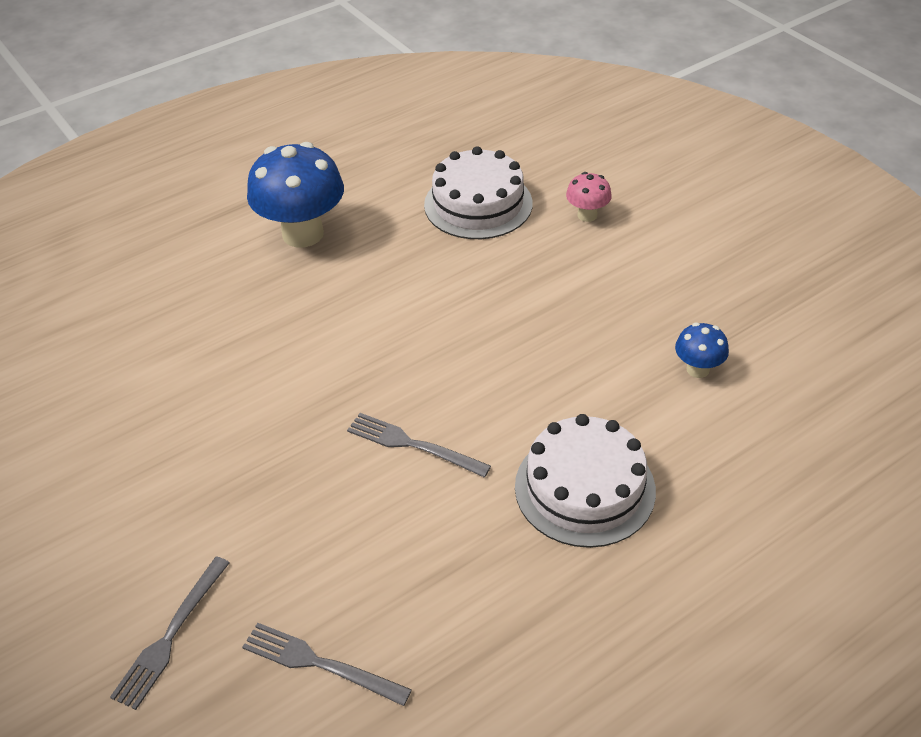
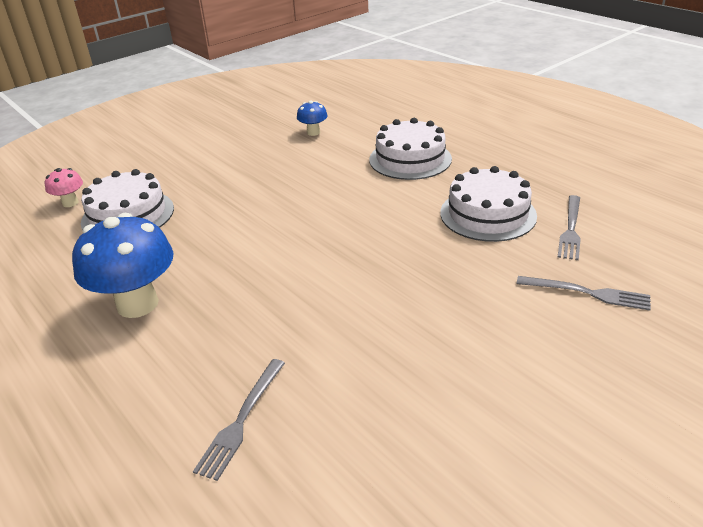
camera: 95 degrees left, 10 degrees down
(390, 563) = (488, 214): none -> white cake
(413, 445) = (389, 216): grey fork -> grey fork (241, 420)
(587, 215) = (159, 171): pink mushroom -> pink mushroom (70, 203)

